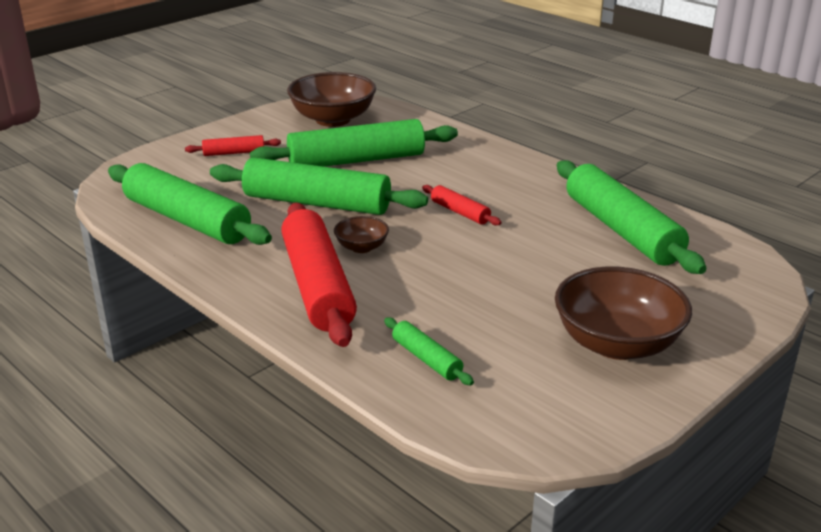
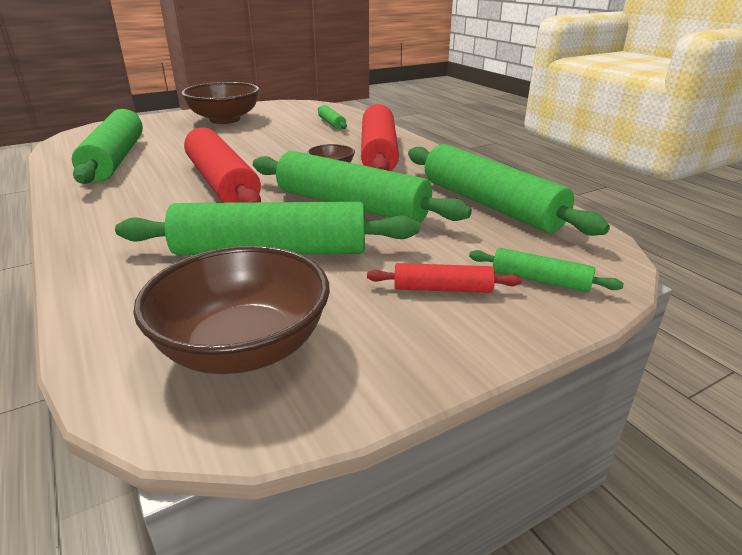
camera: 165 degrees left, 0 degrees up
(169, 164) = (540, 280): none -> green rolling pin
(460, 212) = (221, 183): red rolling pin -> red rolling pin, size x2.19

